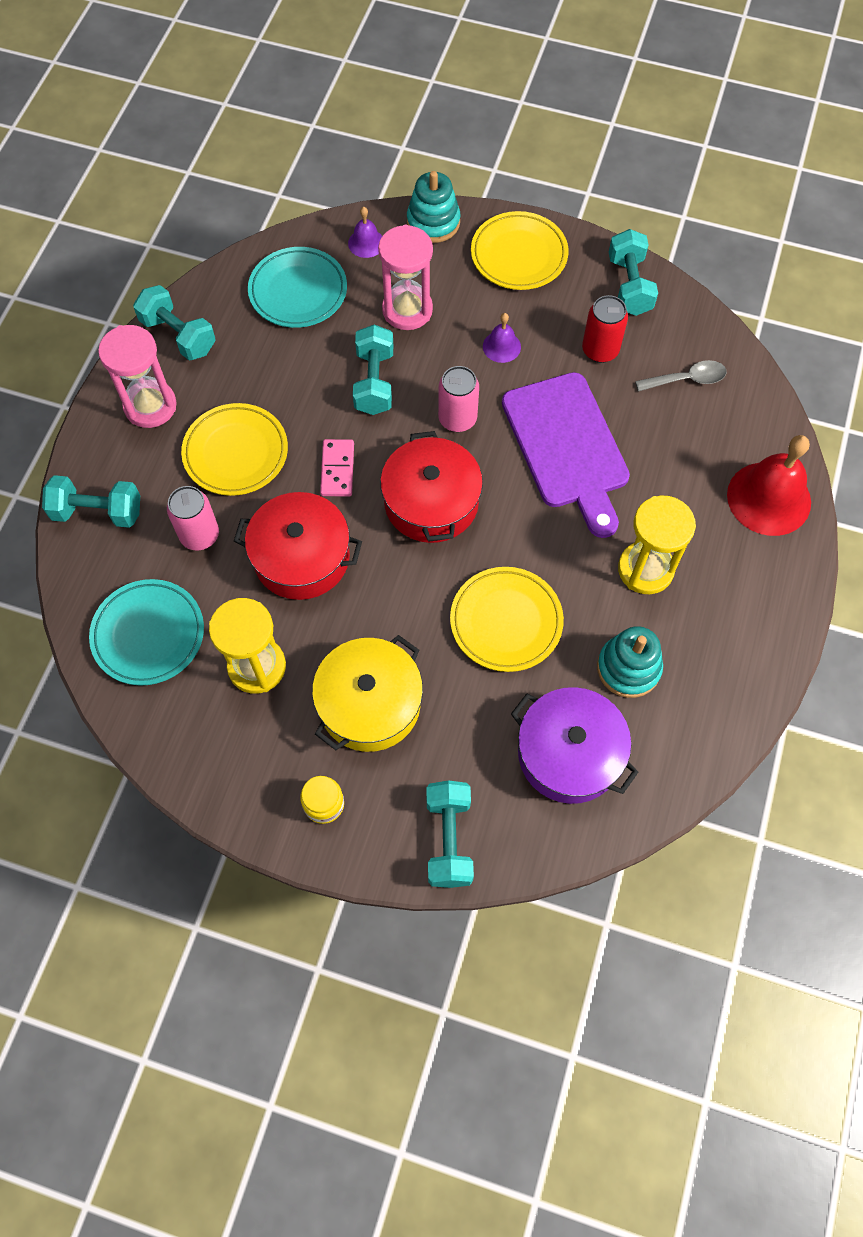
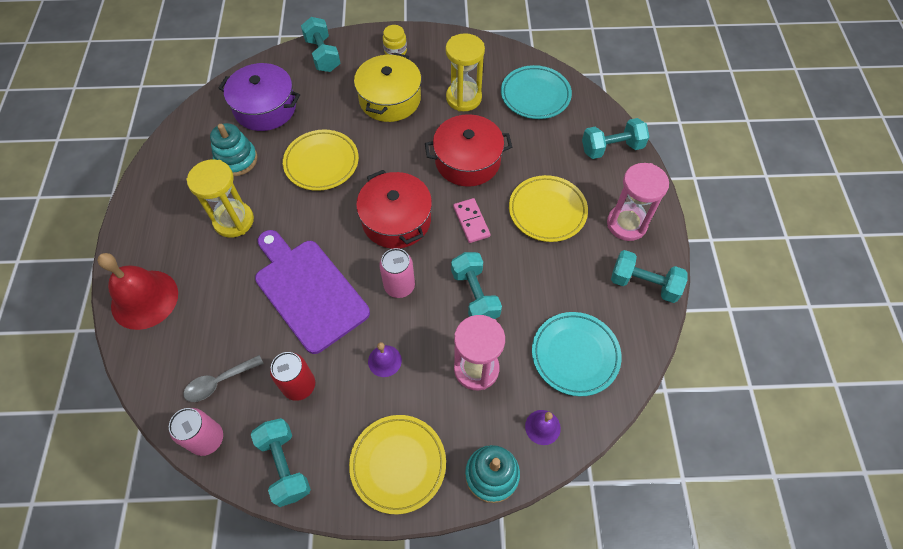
camera: 160 degrees right, 5 degrees down
(199, 535) = (539, 154): pink can -> pink can (207, 439)

